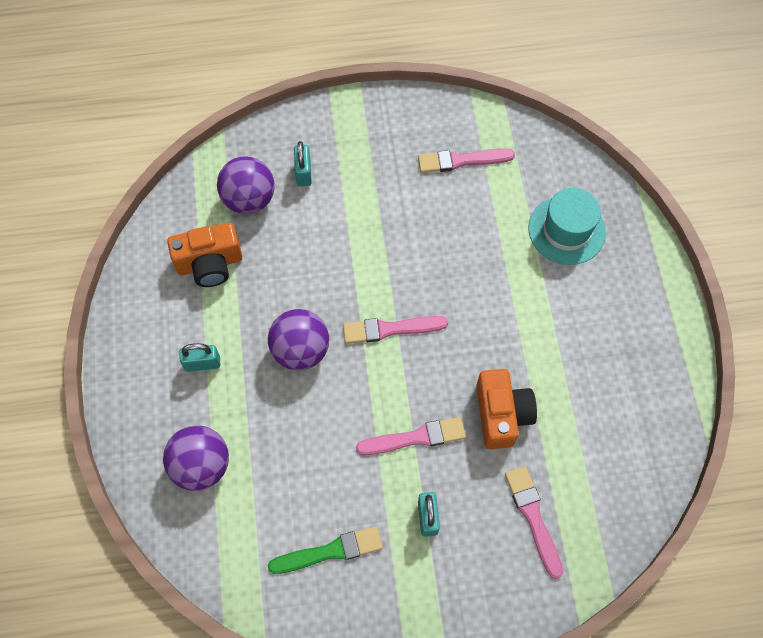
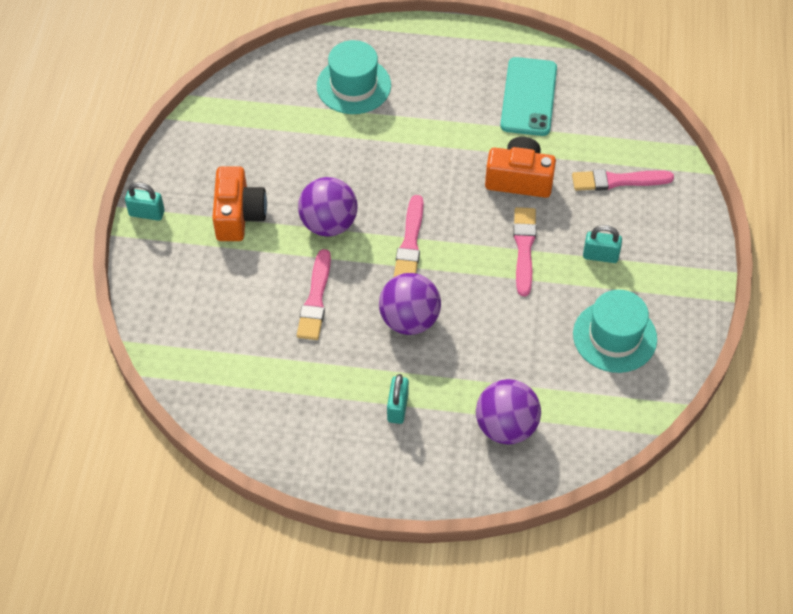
camera: 75 degrees left, 10 degrees down
(210, 264) = (285, 382): orange camera -> orange camera (239, 215)
(249, 199) = (222, 332): purple ball -> purple ball (328, 224)
(303, 173) = (208, 278): turquoise padlock -> turquoise padlock (147, 213)
(330, 551) = (614, 336): green brush -> turquoise hat
(461, 161) = (248, 144): pink brush -> pink brush (315, 299)
(616, 400) = (528, 97): none -> turquoise phone

